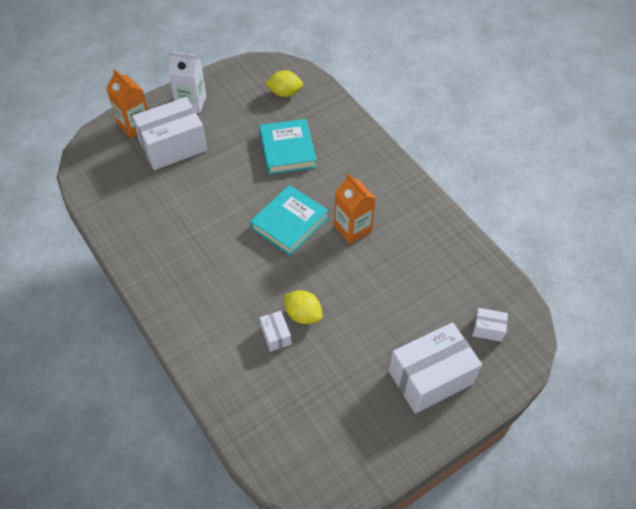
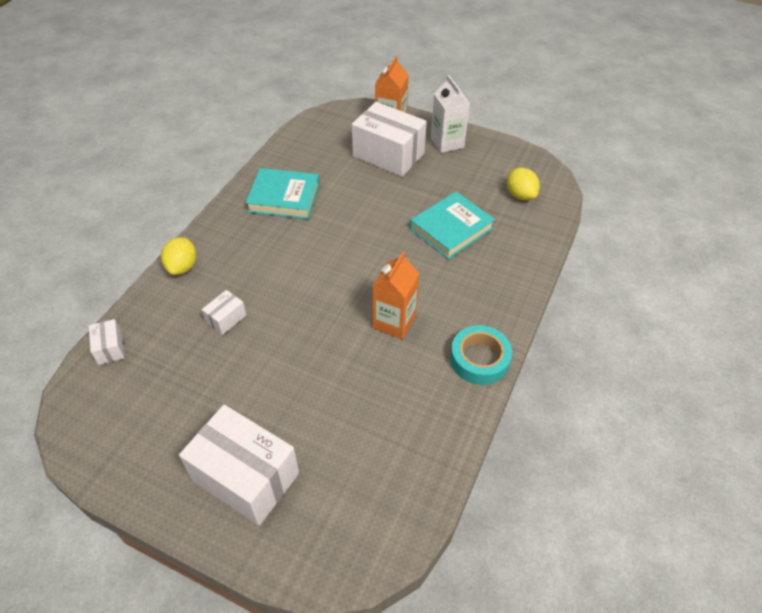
camera: 60 degrees right, 5 degrees down
(289, 223) = (364, 270): turquoise book -> turquoise book (284, 197)
(303, 315) = (262, 329): yellow lemon -> yellow lemon (182, 267)
(416, 197) = (479, 359): none -> turquoise tape
(487, 329) = (344, 511): white box -> white box (110, 348)

